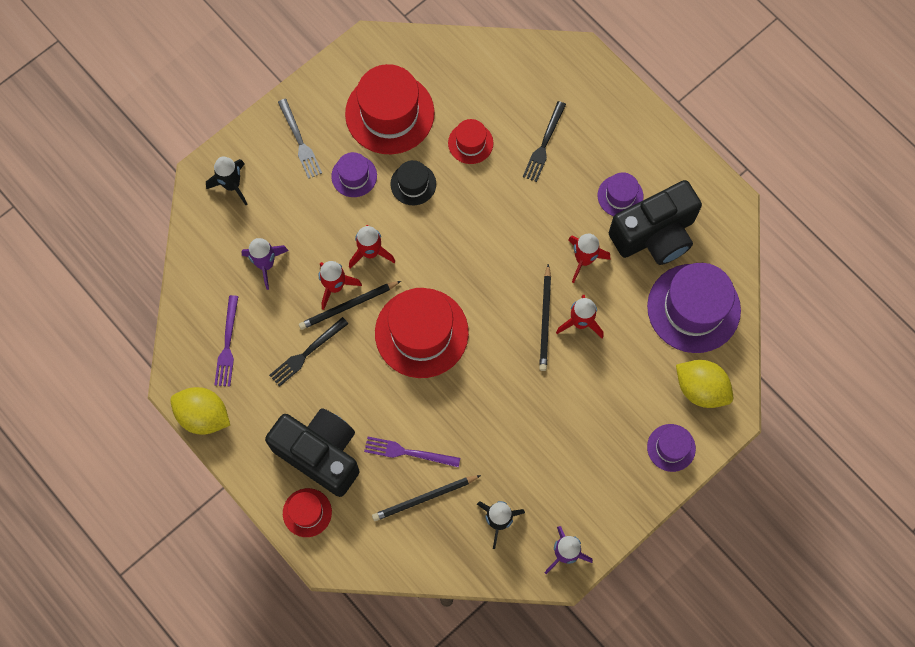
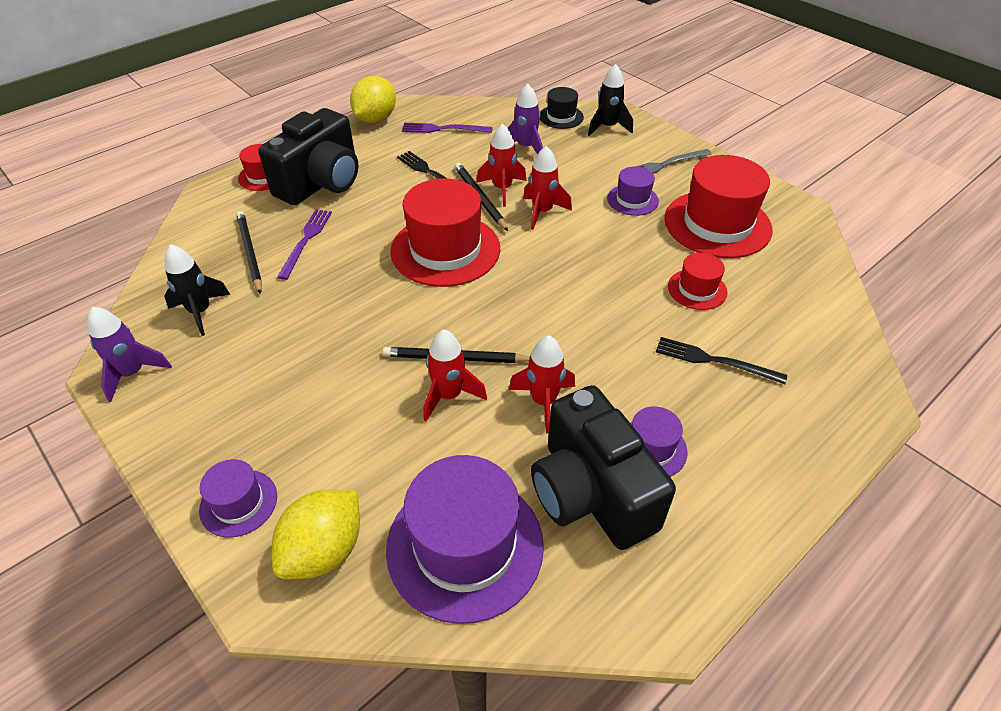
camera: 90 degrees right, 25 degrees down
(413, 184) = (631, 242): black hat -> black hat (561, 117)

